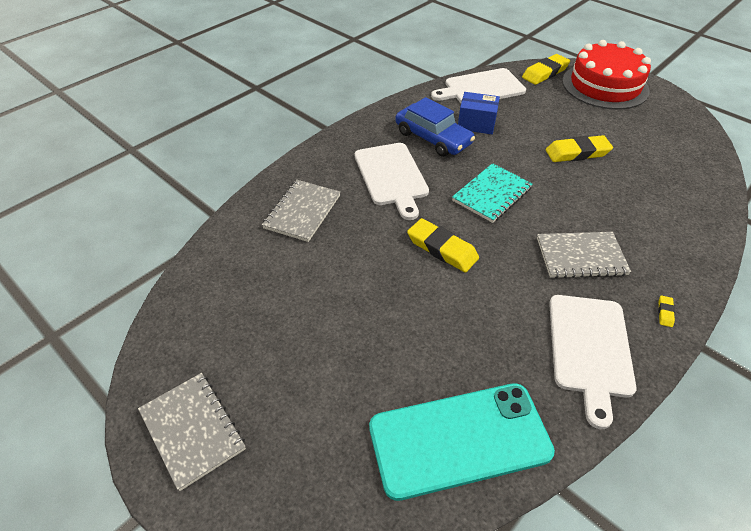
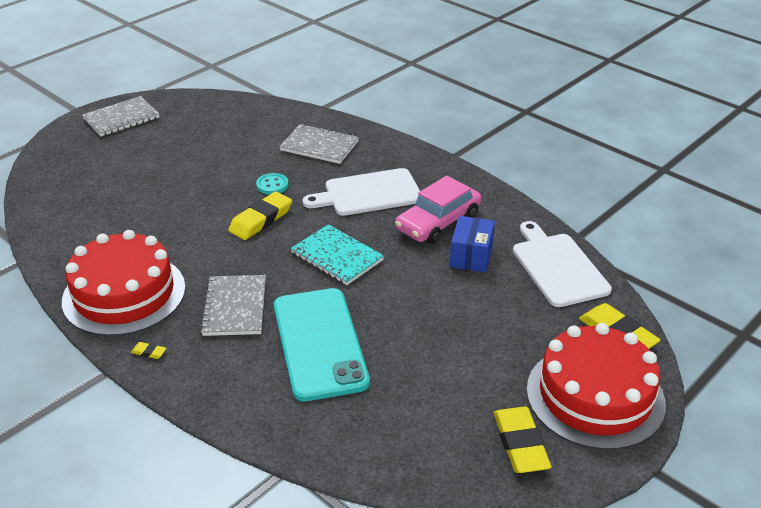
camera: 90 degrees right, 10 degrees down
(378, 244) = (272, 185): none -> turquoise button
(433, 138) = (438, 222): blue car -> pink car
(459, 439) = (72, 218): turquoise phone -> turquoise phone (319, 343)
(577, 153) = (414, 334): yellow eraser -> yellow eraser (520, 444)
(590, 349) = (124, 294): white cutting board -> red cake

